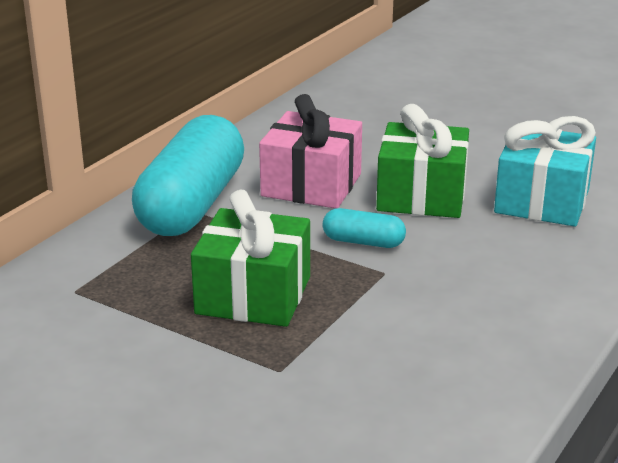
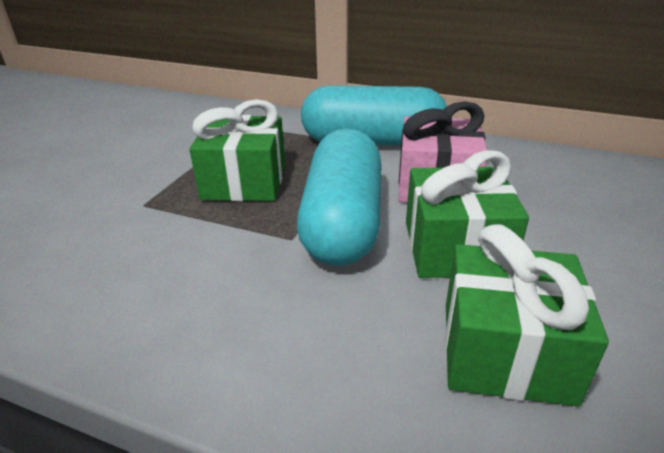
camera: 80 degrees right, 5 degrees up
(363, 242) = (343, 221): turquoise capsule -> turquoise capsule, size x2.29
(542, 201) = (505, 351): turquoise gift -> green gift

